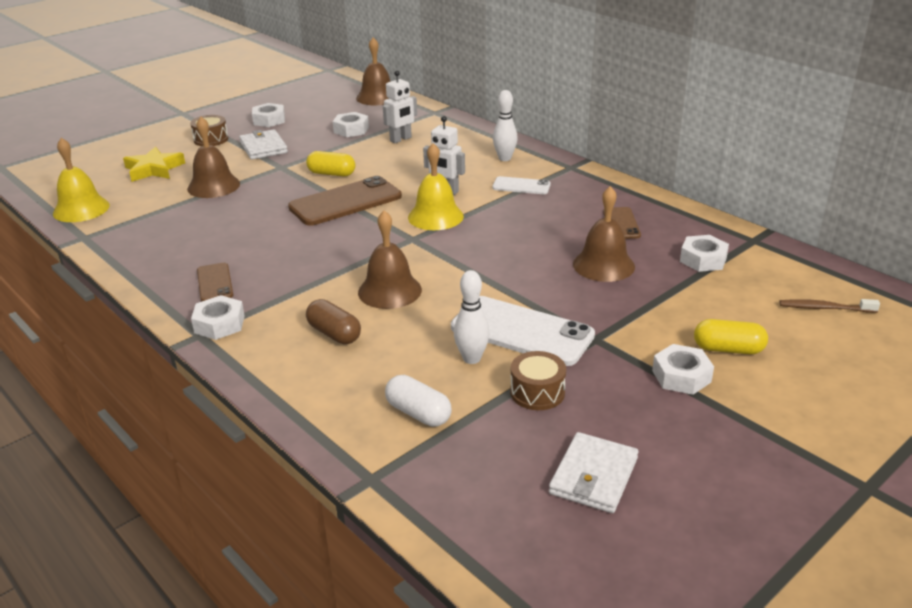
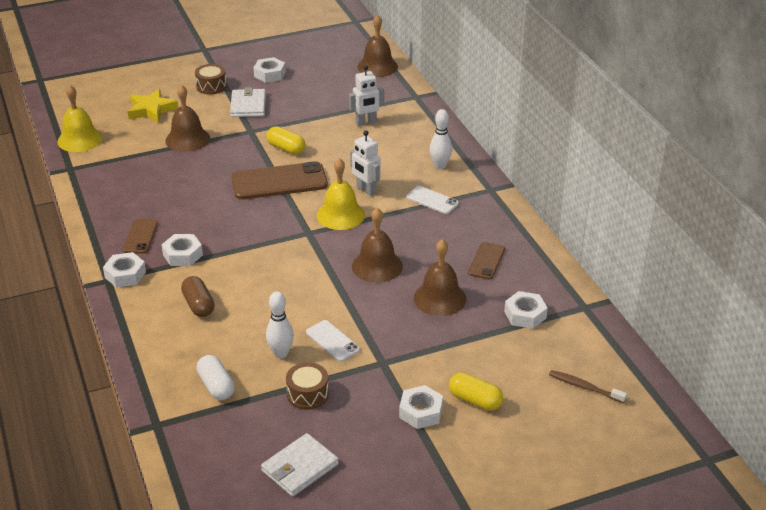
camera: 20 degrees right, 5 degrees up
(351, 130) = (331, 101): white nut -> white nut (183, 255)
(389, 291) = (260, 278): brown bell -> brown bell (377, 266)
(522, 331) = (332, 341): white phone -> white phone, size x0.53

